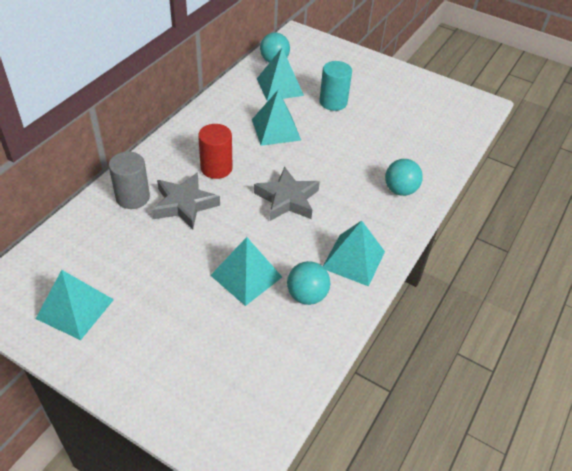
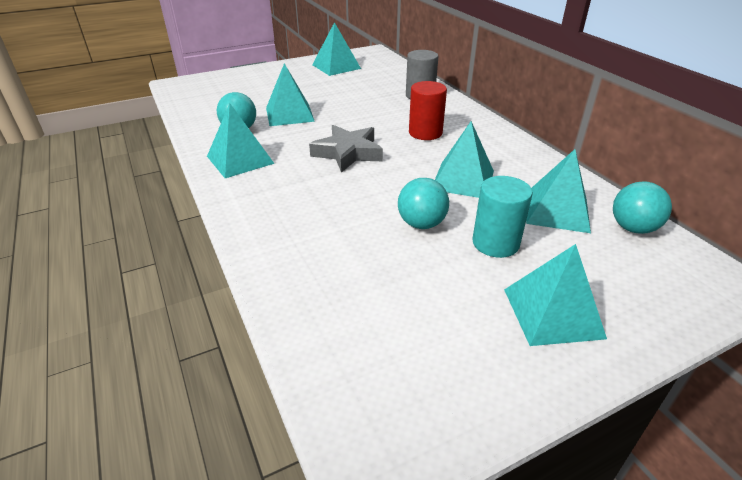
camera: 125 degrees right, 10 degrees down
(184, 204) = (391, 111): grey star -> none
(368, 77) = (553, 313): none -> turquoise pyramid
(400, 190) = (282, 224): turquoise ball -> turquoise ball (421, 224)

